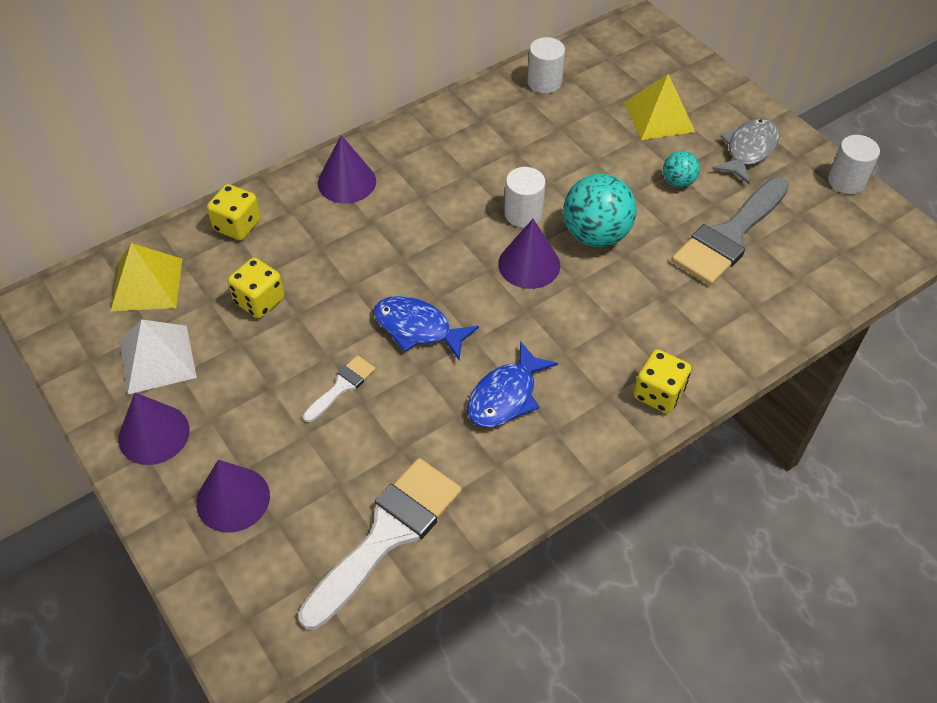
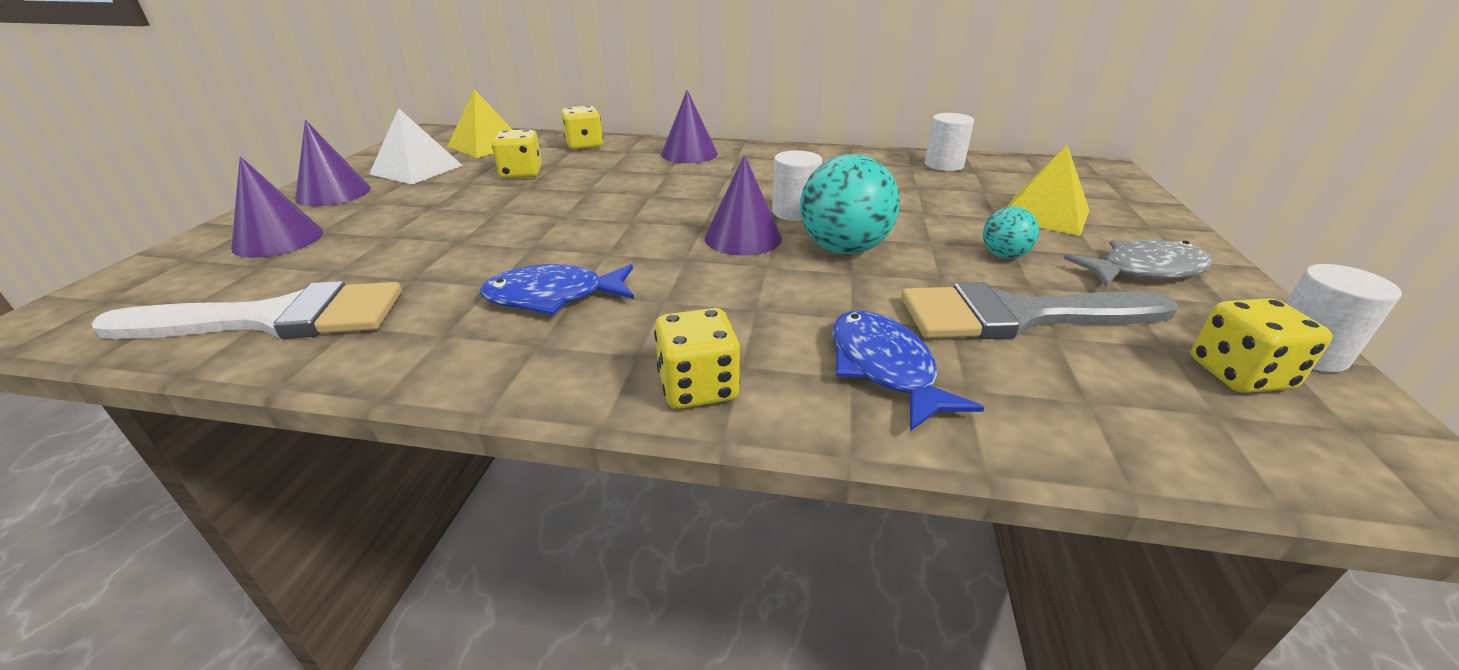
camera: 45 degrees right, 20 degrees down
(342, 386) = (466, 227): white brush -> none
(418, 328) = (580, 228): blue fish -> blue fish (884, 368)
(834, 217) = (1239, 374): none -> yellow dice

